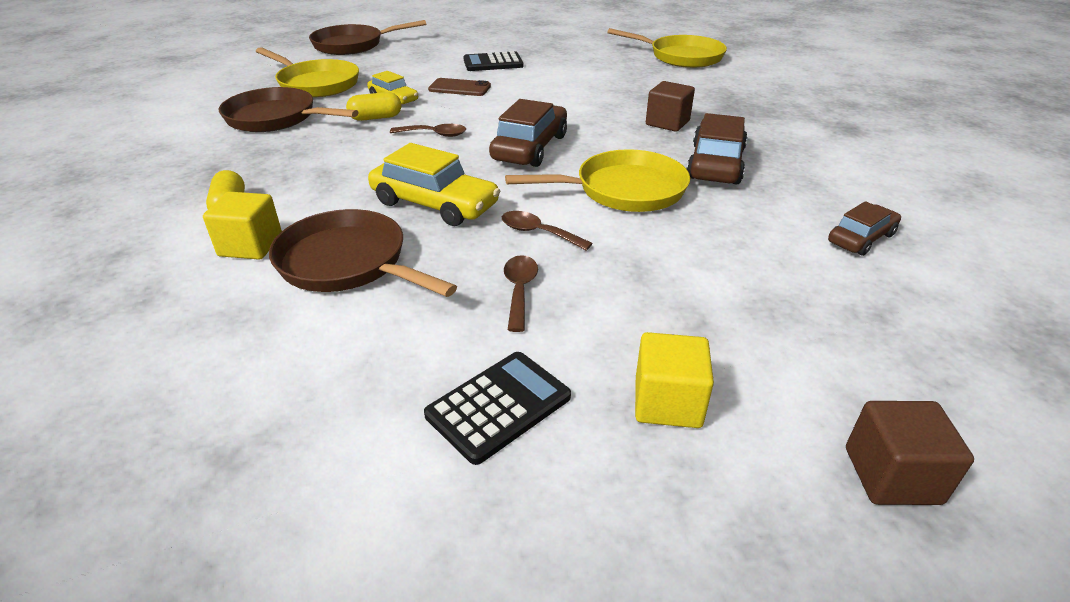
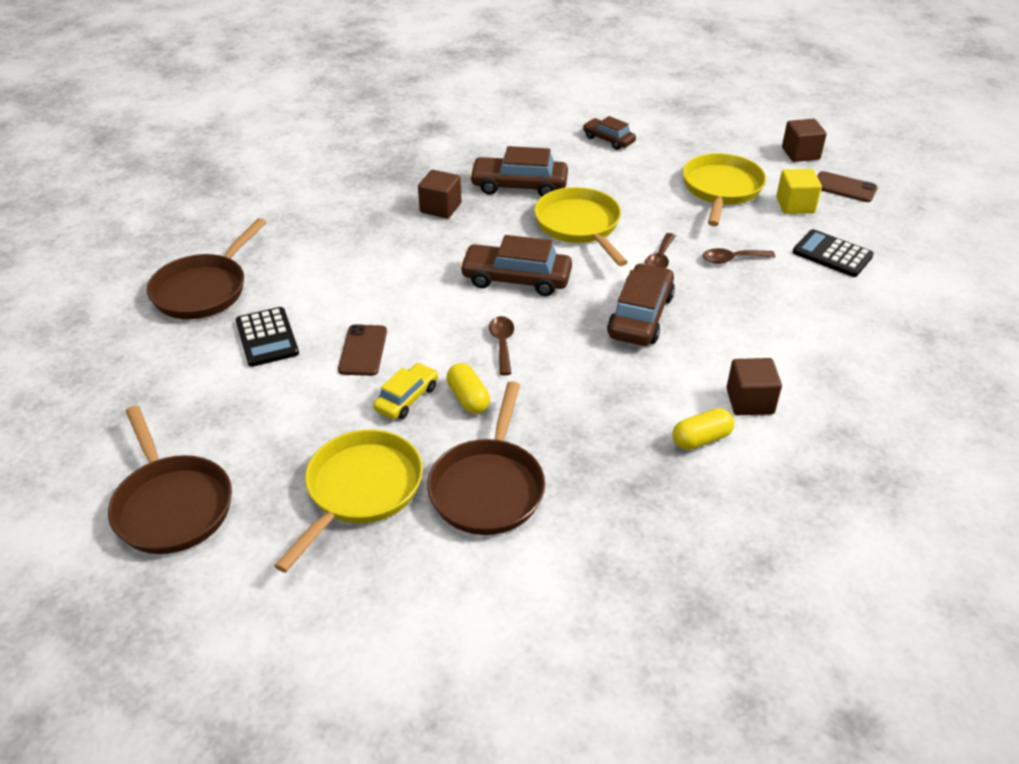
camera: 100 degrees left, 5 degrees up
(251, 246) = (749, 401): yellow cube -> brown cube
(348, 263) = (743, 340): brown pan -> brown pan (204, 289)
(434, 204) = (640, 316): yellow car -> brown car
(681, 57) = (246, 200): yellow pan -> yellow pan (721, 189)
(743, 511) = (844, 187): none -> brown phone

